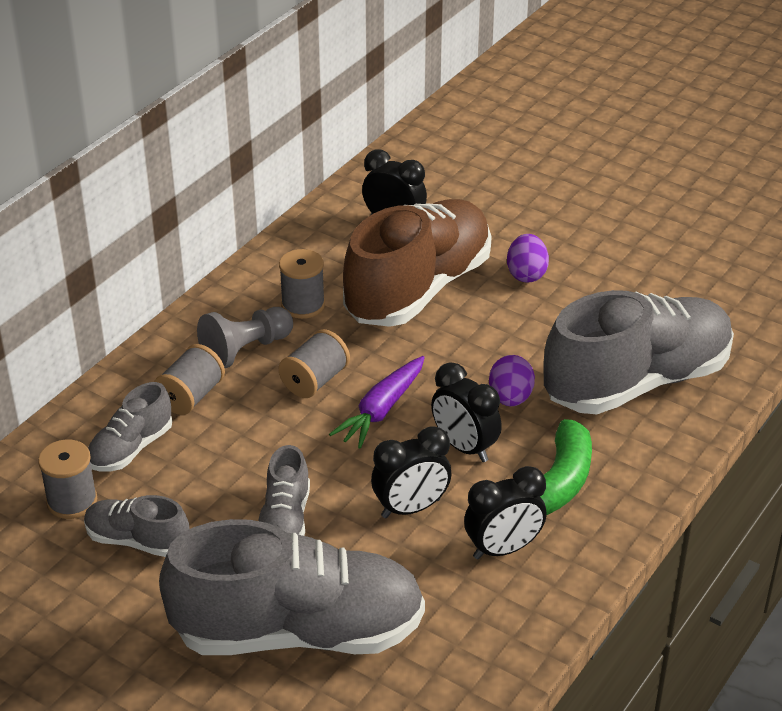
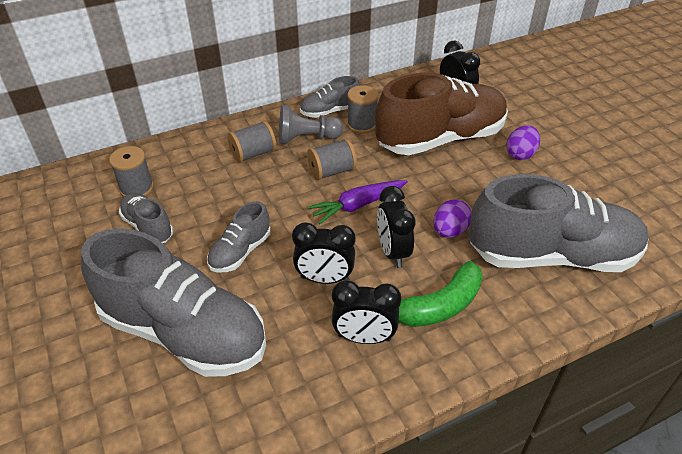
camera: 30 degrees right, 5 degrees up
(131, 448) = (194, 171): grey shoe -> grey shoe (330, 111)

